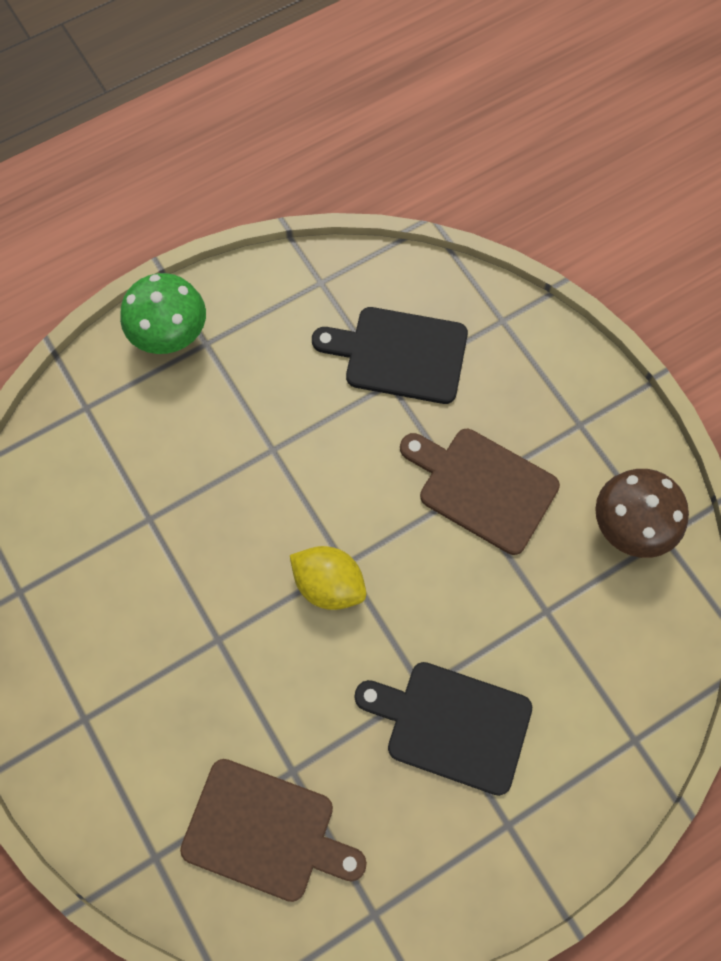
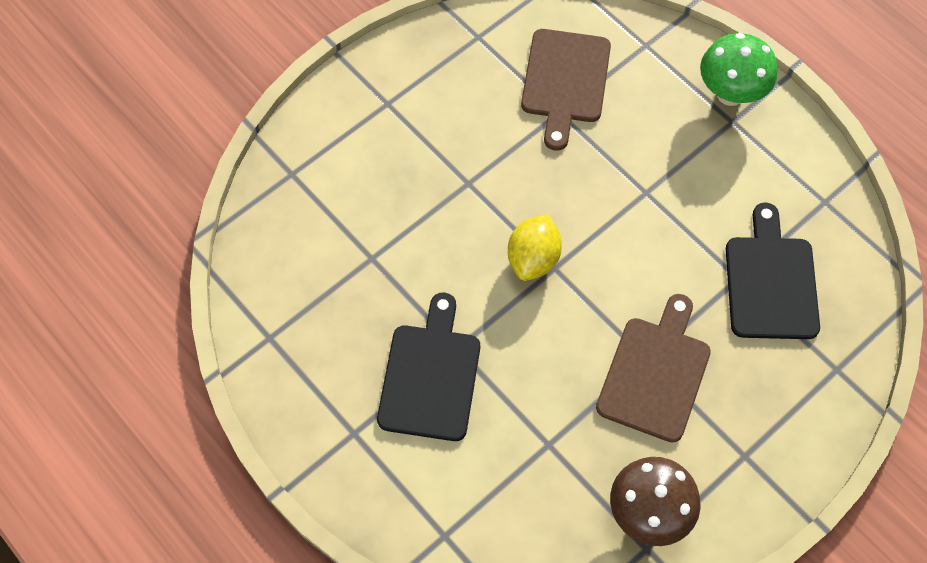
camera: 80 degrees right, 5 degrees down
(266, 832) = (321, 247): brown cutting board -> brown cutting board (565, 81)

